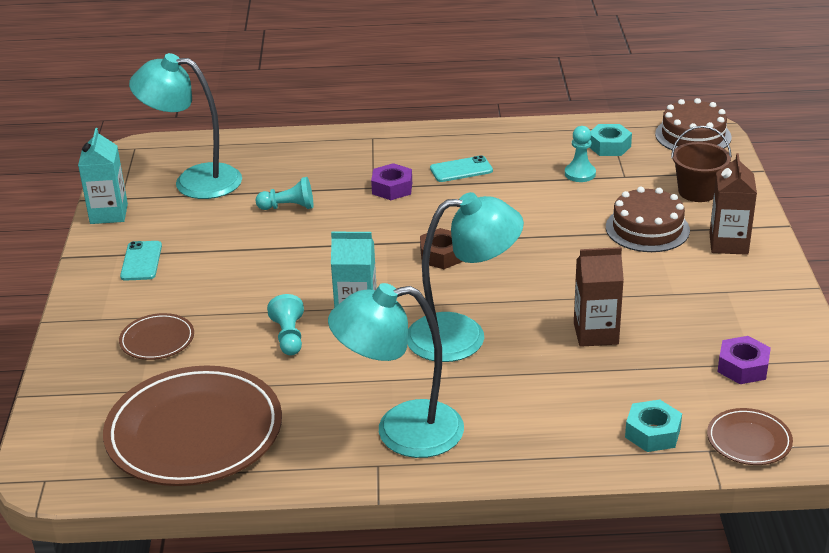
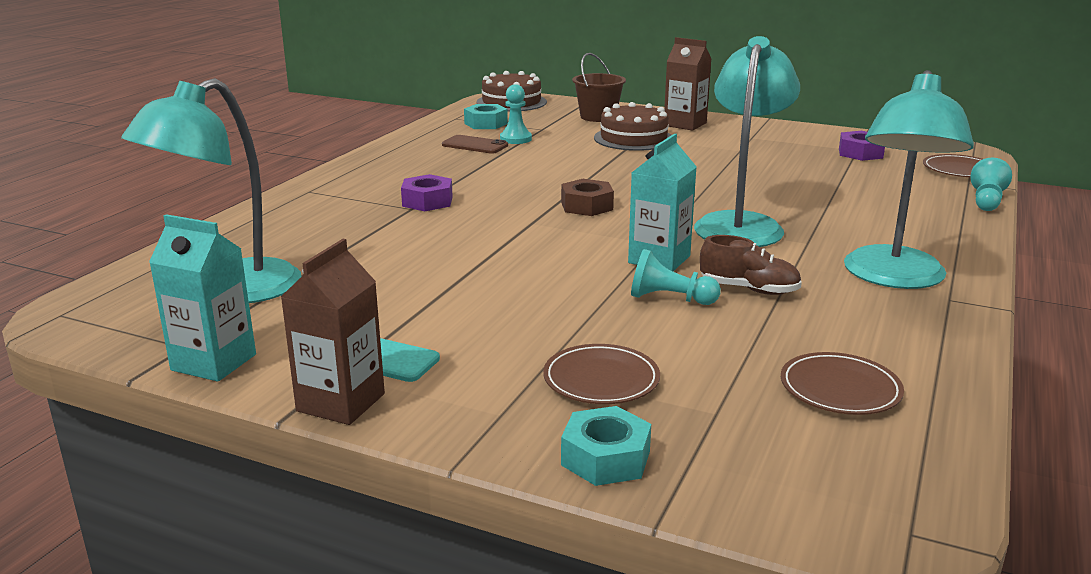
camera: 65 degrees left, 10 degrees down
(194, 432) = (840, 389): brown plate -> brown plate, size x0.46
(288, 207) = (387, 252): turquoise pawn -> turquoise pawn (986, 201)
(329, 367) = (749, 289): none -> brown shoe
(461, 170) = (439, 171): turquoise phone -> none
(542, 162) = (475, 145): none -> brown phone
(596, 333) = (778, 181): brown carton -> brown carton (341, 402)
(652, 433) = (938, 193): turquoise nut -> turquoise nut (605, 458)

